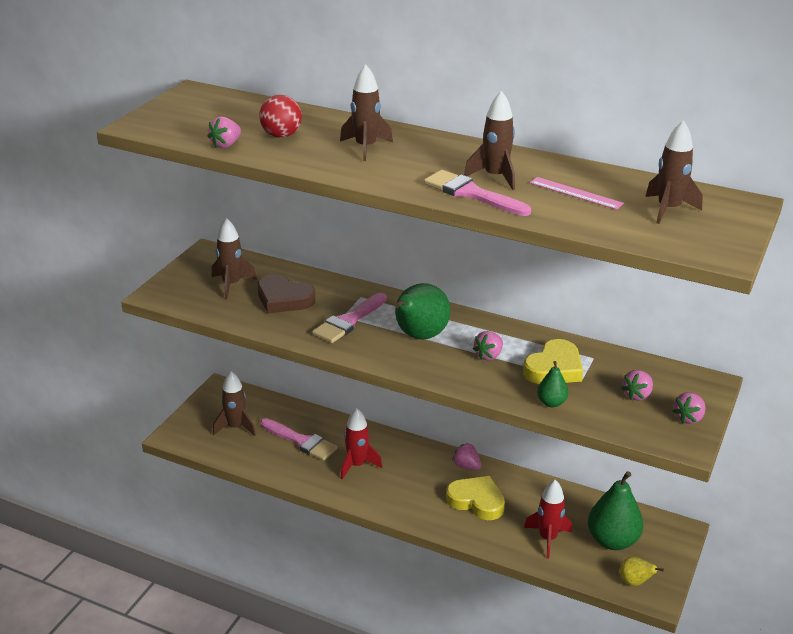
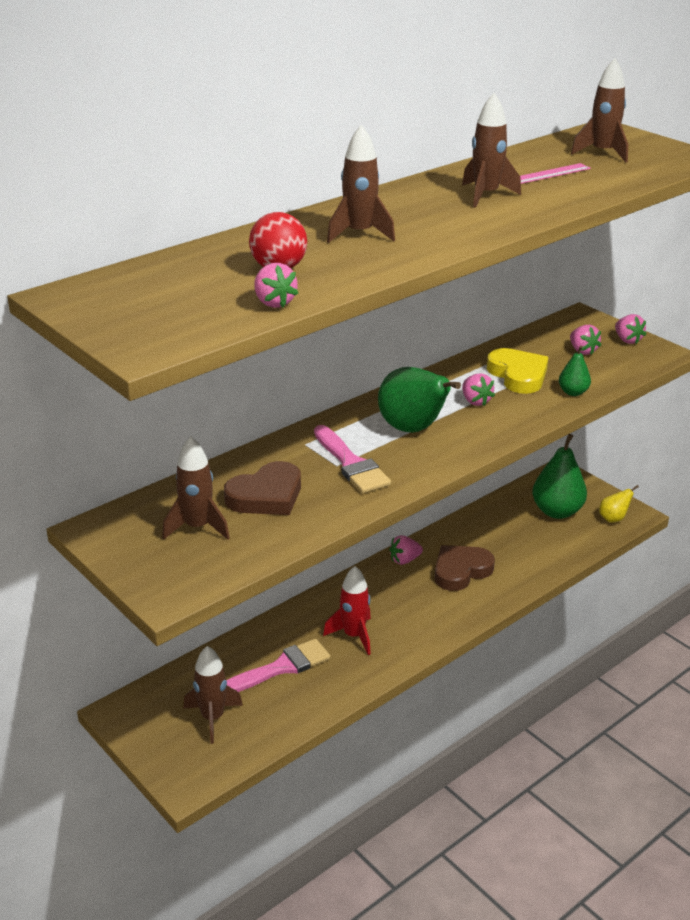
camera: 65 degrees left, 0 degrees up
(471, 193) = (516, 211): pink brush -> none
(476, 501) = (461, 571): yellow heart -> brown heart
(547, 538) = (536, 546): red rocket -> none

